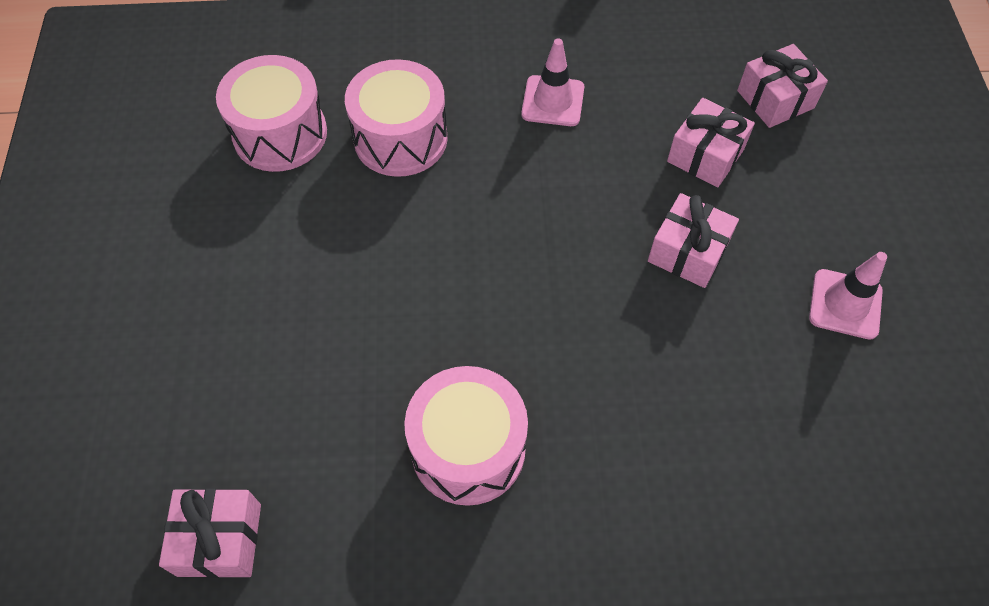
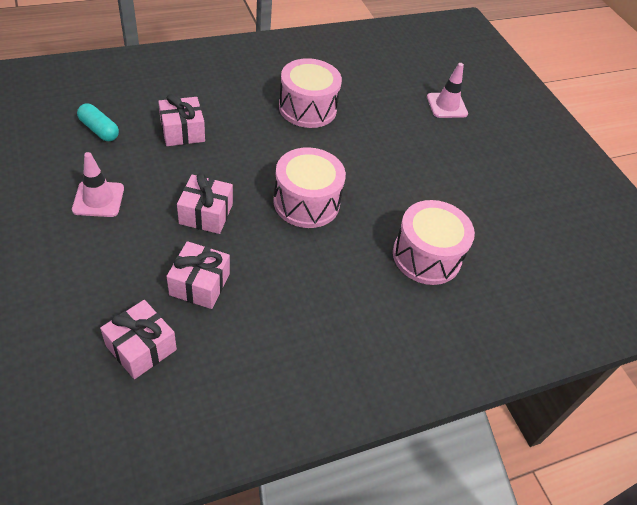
camera: 155 degrees right, 10 degrees down
(219, 539) = (400, 69): pink gift -> pink gift (182, 131)
(280, 134) = (507, 245): pink drum -> pink drum (306, 202)
(553, 101) = (330, 307): pink traffic cone -> pink traffic cone (446, 105)
(861, 453) = (99, 130): none -> turquoise capsule

